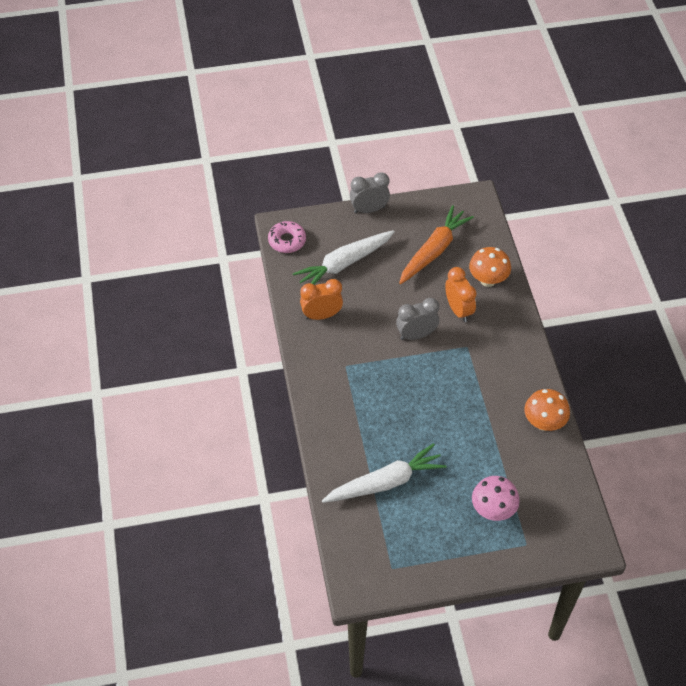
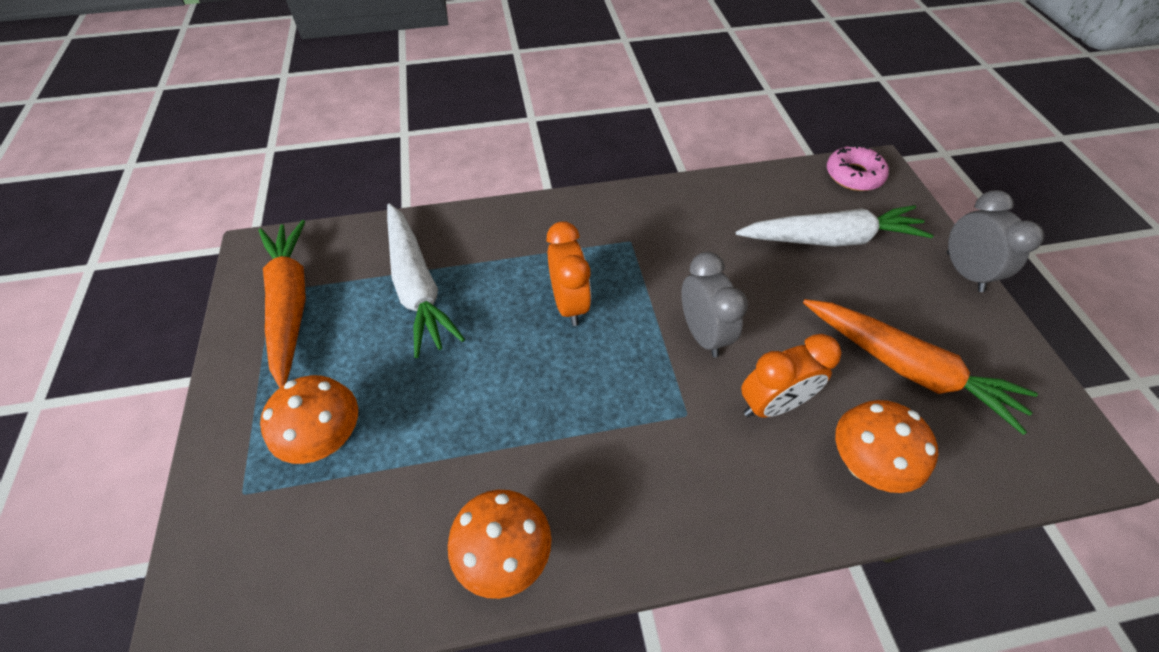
camera: 90 degrees right, 0 degrees up
(321, 315) = (721, 214): orange clock -> orange clock (569, 304)
(344, 264) = (830, 239): white carrot -> white carrot turned 120 degrees clockwise
(402, 554) = (291, 304): none -> orange carrot
(493, 510) = (328, 439): pink mushroom -> orange mushroom

